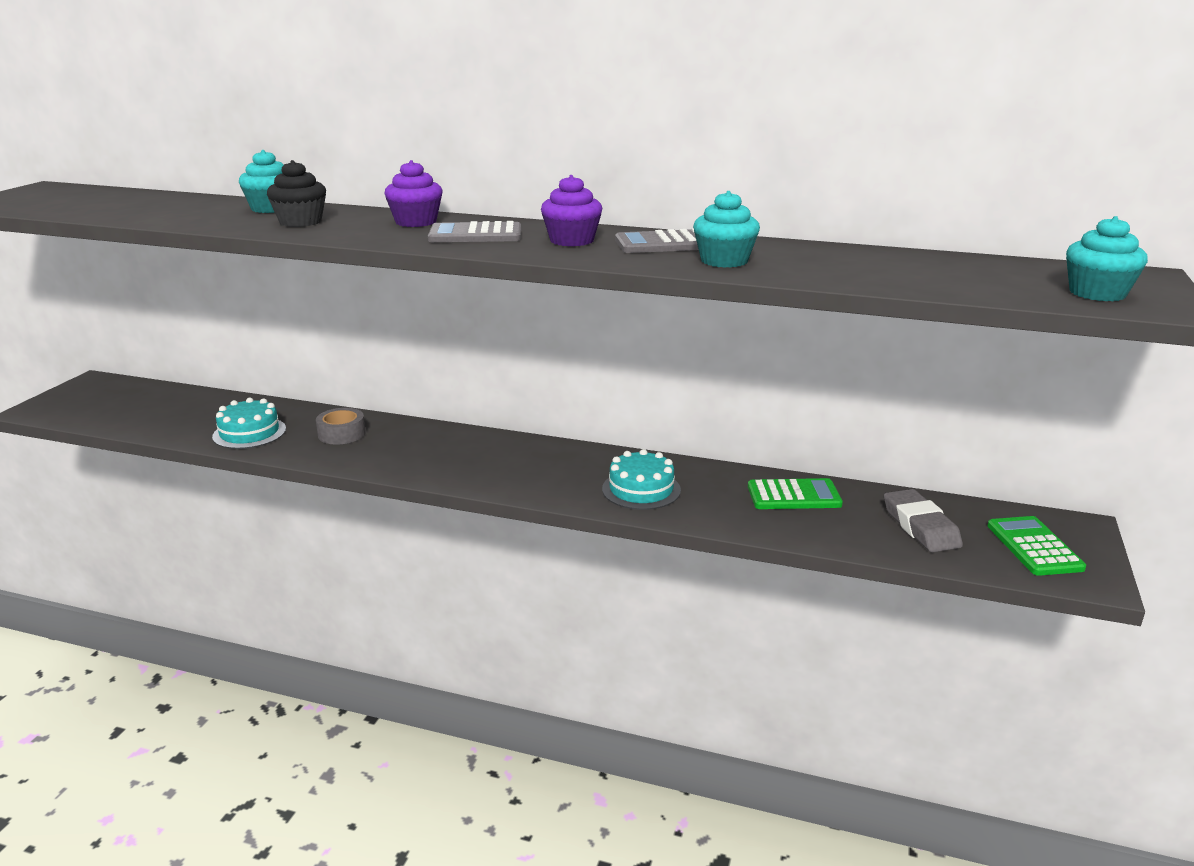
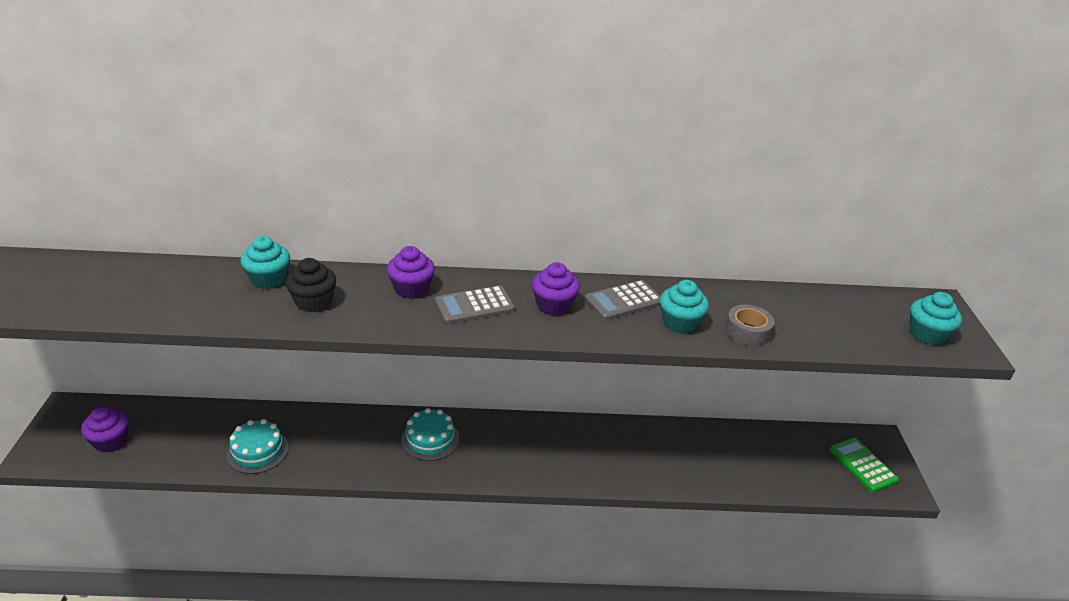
camera: 20 degrees left, 10 degrees up
(113, 408) = (110, 441): none -> purple cupcake
(341, 434) = (338, 438): grey tape -> grey tape (747, 332)
(641, 489) = (597, 459): turquoise cake -> turquoise cake (430, 439)
(793, 495) = (701, 444): green calculator -> none
(920, 526) = (791, 460): grey eraser -> none

